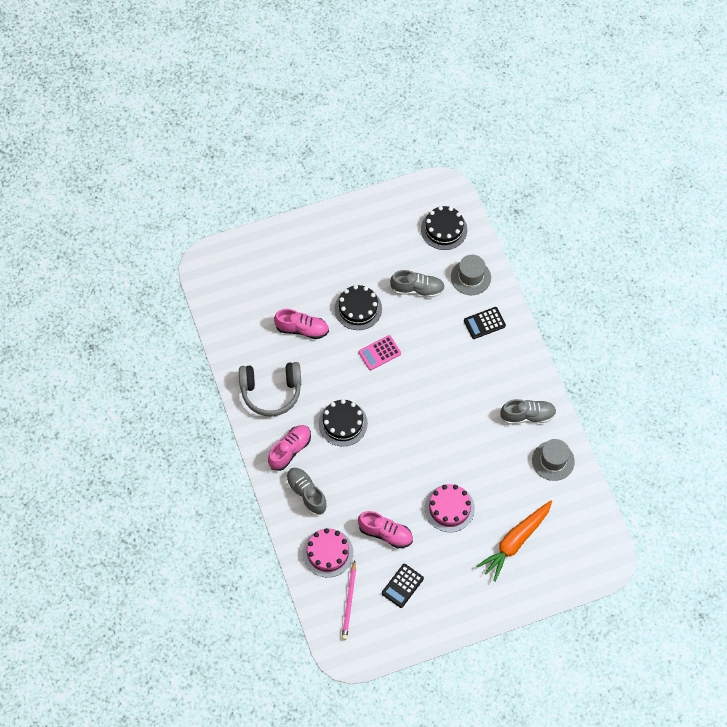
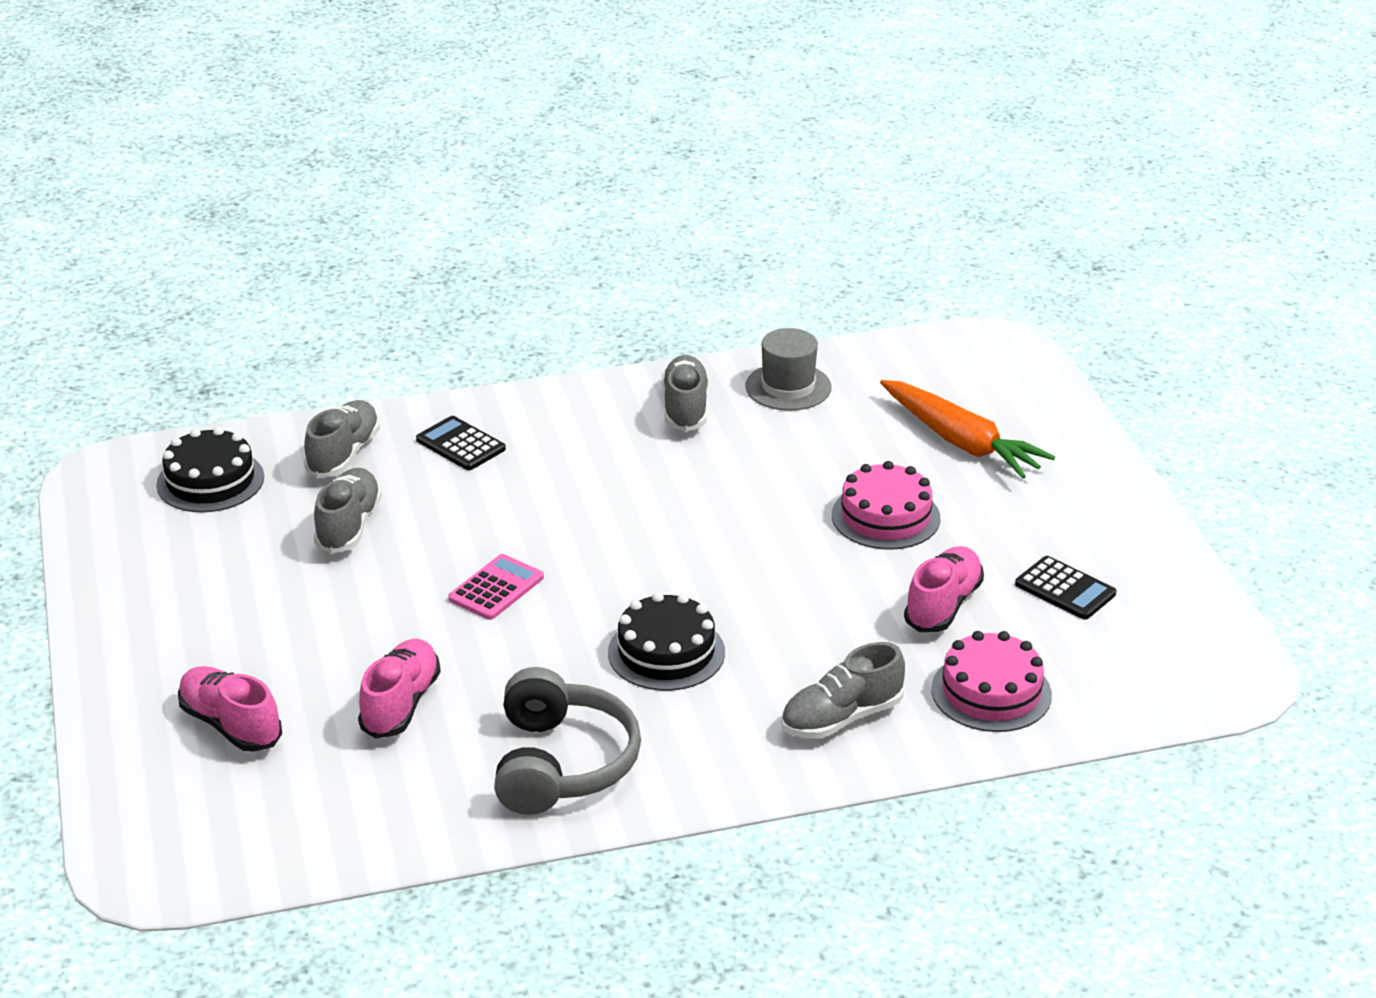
camera: 85 degrees left, 30 degrees down
(290, 450) = (725, 739): pink shoe -> pink shoe (231, 725)
(349, 602) = (1108, 666): pink pencil -> none
(358, 308) = (371, 613): black cake -> none
(379, 353) = (496, 588): pink calculator -> pink calculator turned 120 degrees counterclockwise
(470, 277) = (344, 454): grey hat -> grey shoe
(484, 323) = (460, 444): black calculator -> black calculator turned 150 degrees clockwise

